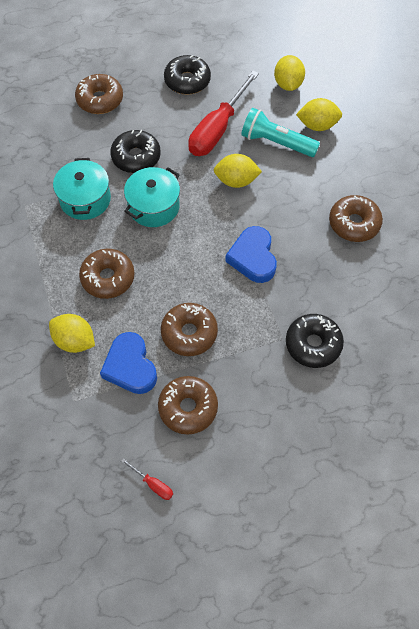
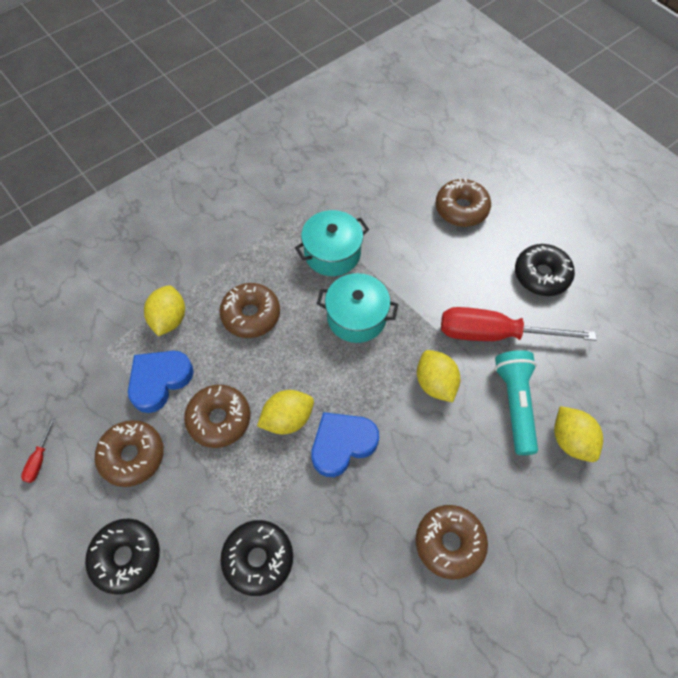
camera: 65 degrees right, 0 degrees up
(136, 157) = (409, 273): black donut -> black donut (126, 557)
(288, 84) = (611, 381): yellow lemon -> yellow lemon (287, 419)

